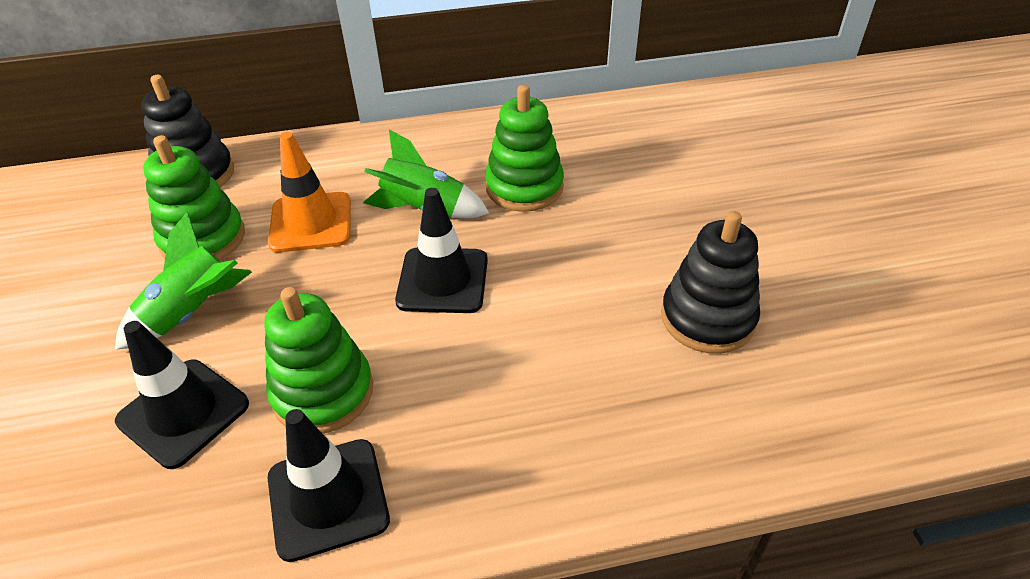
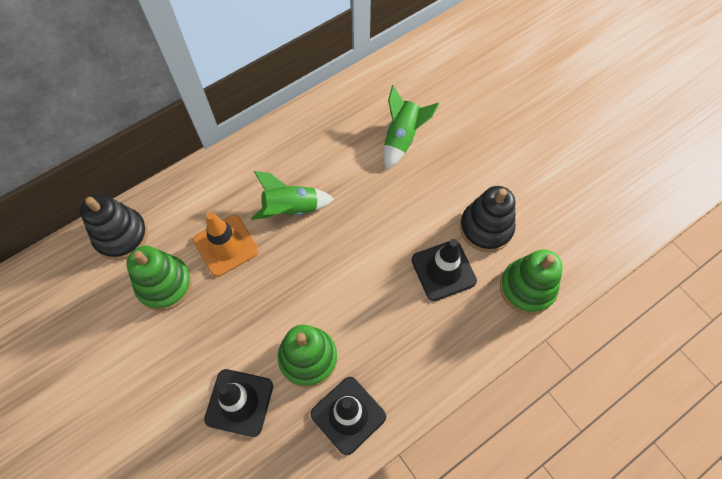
camera: 25 degrees left, 20 degrees up
(192, 312) = (197, 339): green rocket -> green rocket (402, 138)
(442, 280) = (332, 258): black traffic cone -> black traffic cone (443, 270)
(524, 187) = (343, 168): green stacking toy -> green stacking toy (527, 288)

